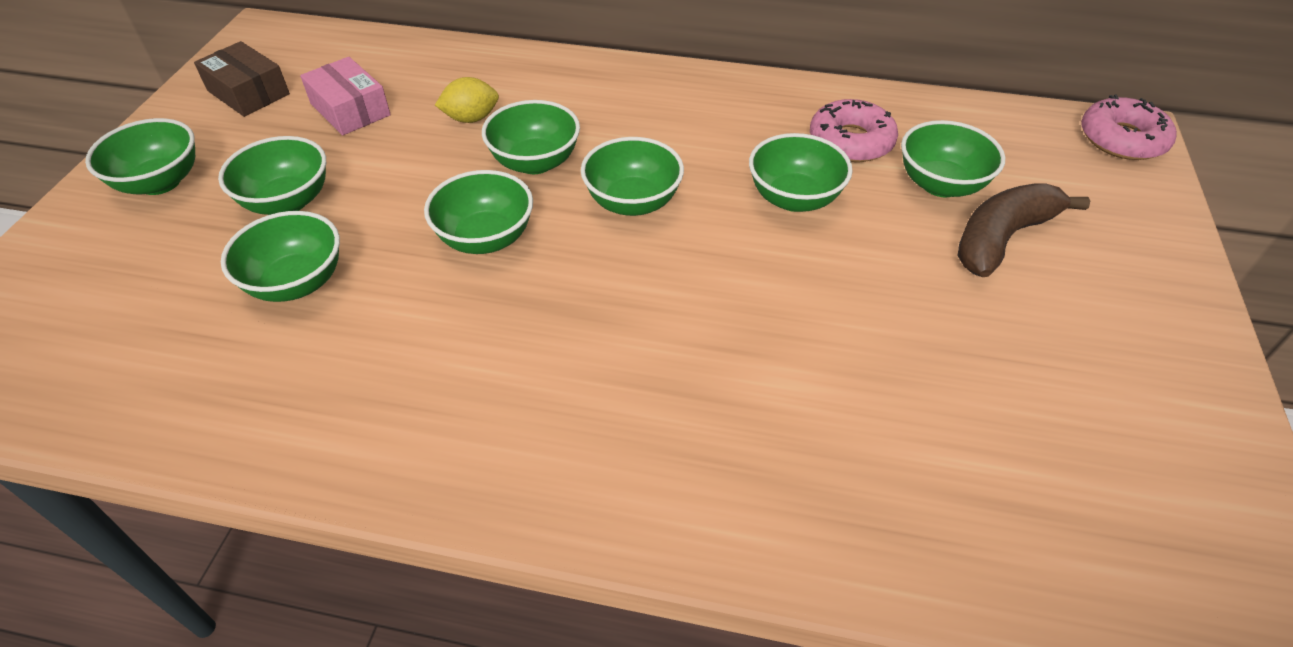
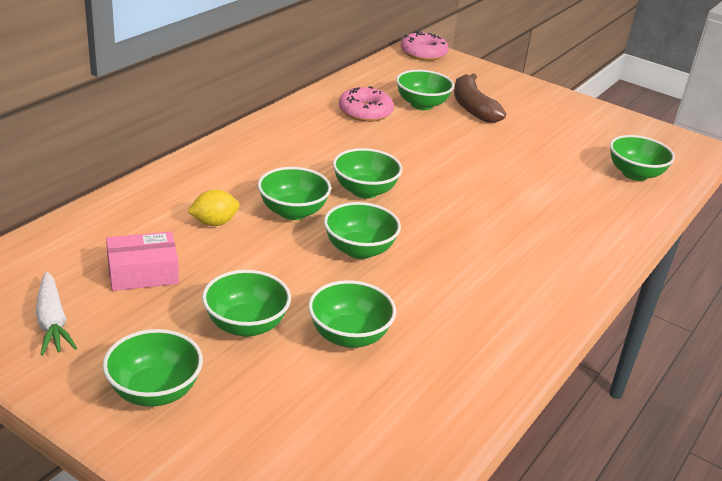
camera: 70 degrees left, 15 degrees down
(248, 92) = (52, 322): brown box -> white carrot
(471, 118) = (214, 223): yellow lemon -> yellow lemon turned 60 degrees clockwise
(794, 198) = (401, 144): green bowl -> green bowl (635, 174)

